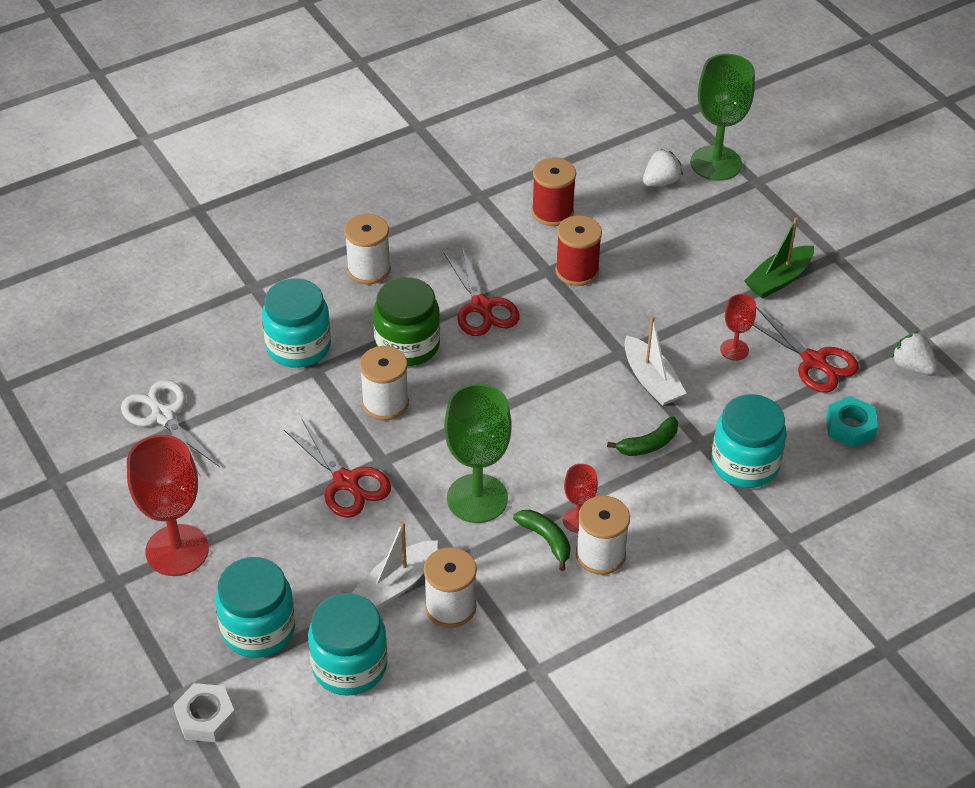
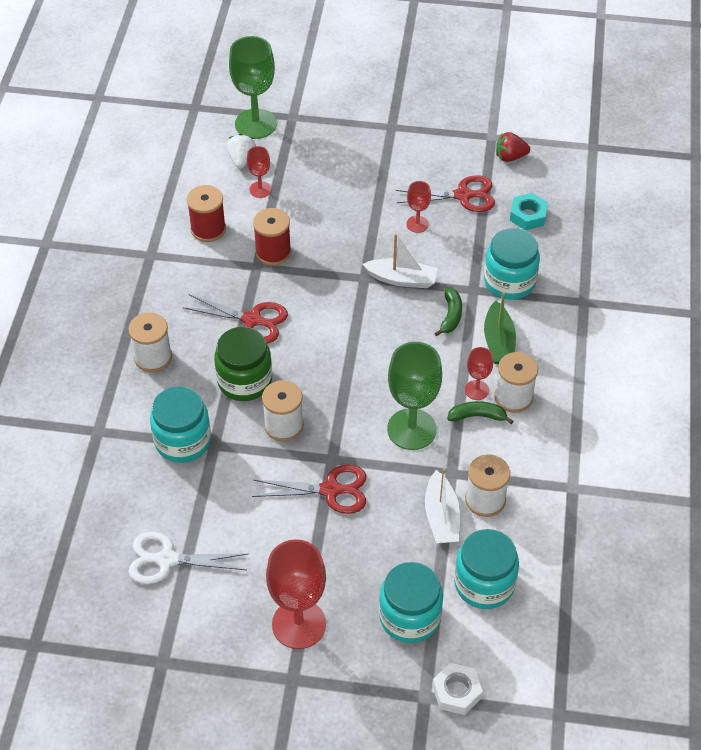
camera: 50 degrees left, 5 degrees up
(641, 216) = (260, 189): none -> red goblet
(778, 280) = (383, 165): green boat -> green boat (498, 342)
(911, 366) = (510, 157): white strawberry -> red strawberry

